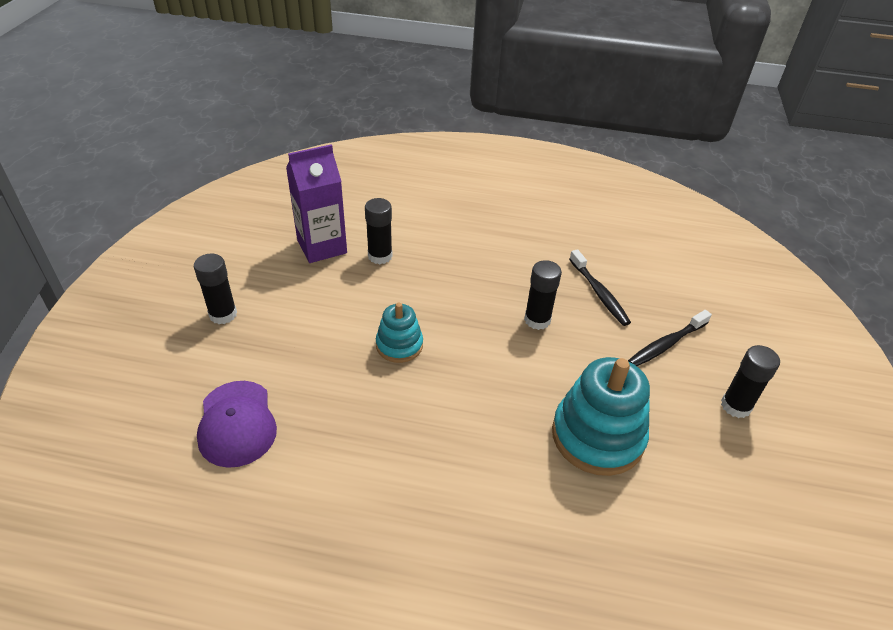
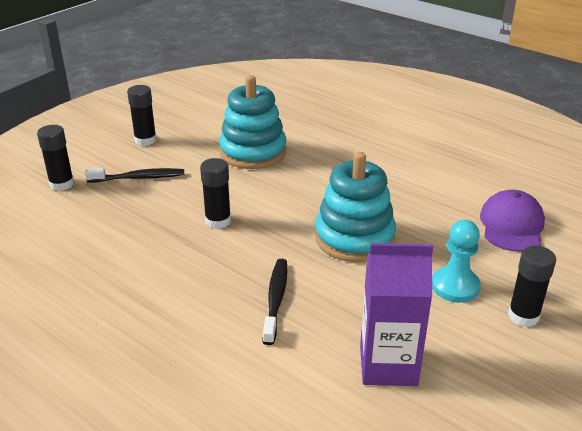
camera: 150 degrees left, 10 degrees down
(287, 324) = (455, 286): none -> turquoise pawn
(380, 256) = (322, 328): black glue stick -> black glue stick (62, 184)
(399, 345) = (354, 238): turquoise stacking toy -> turquoise stacking toy, size x1.77
(599, 293) = (139, 223): black toothbrush -> black toothbrush (276, 299)

